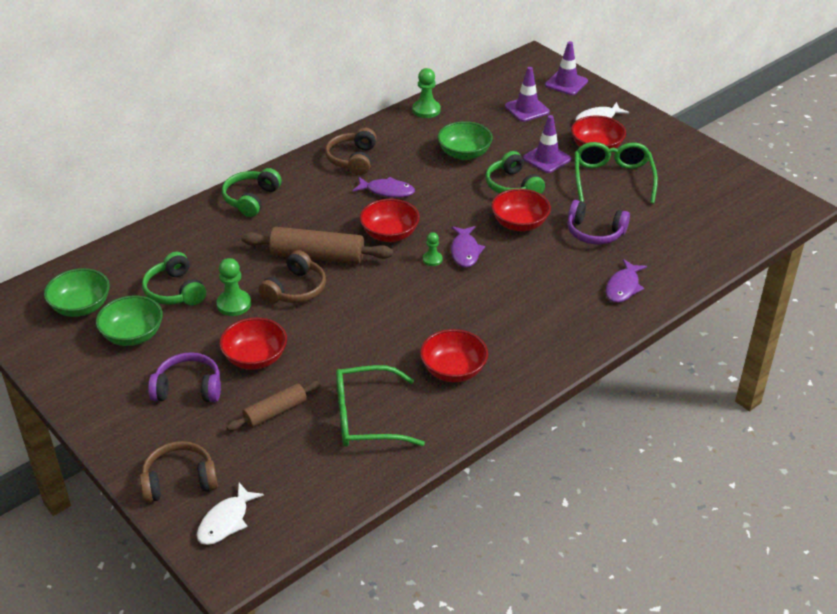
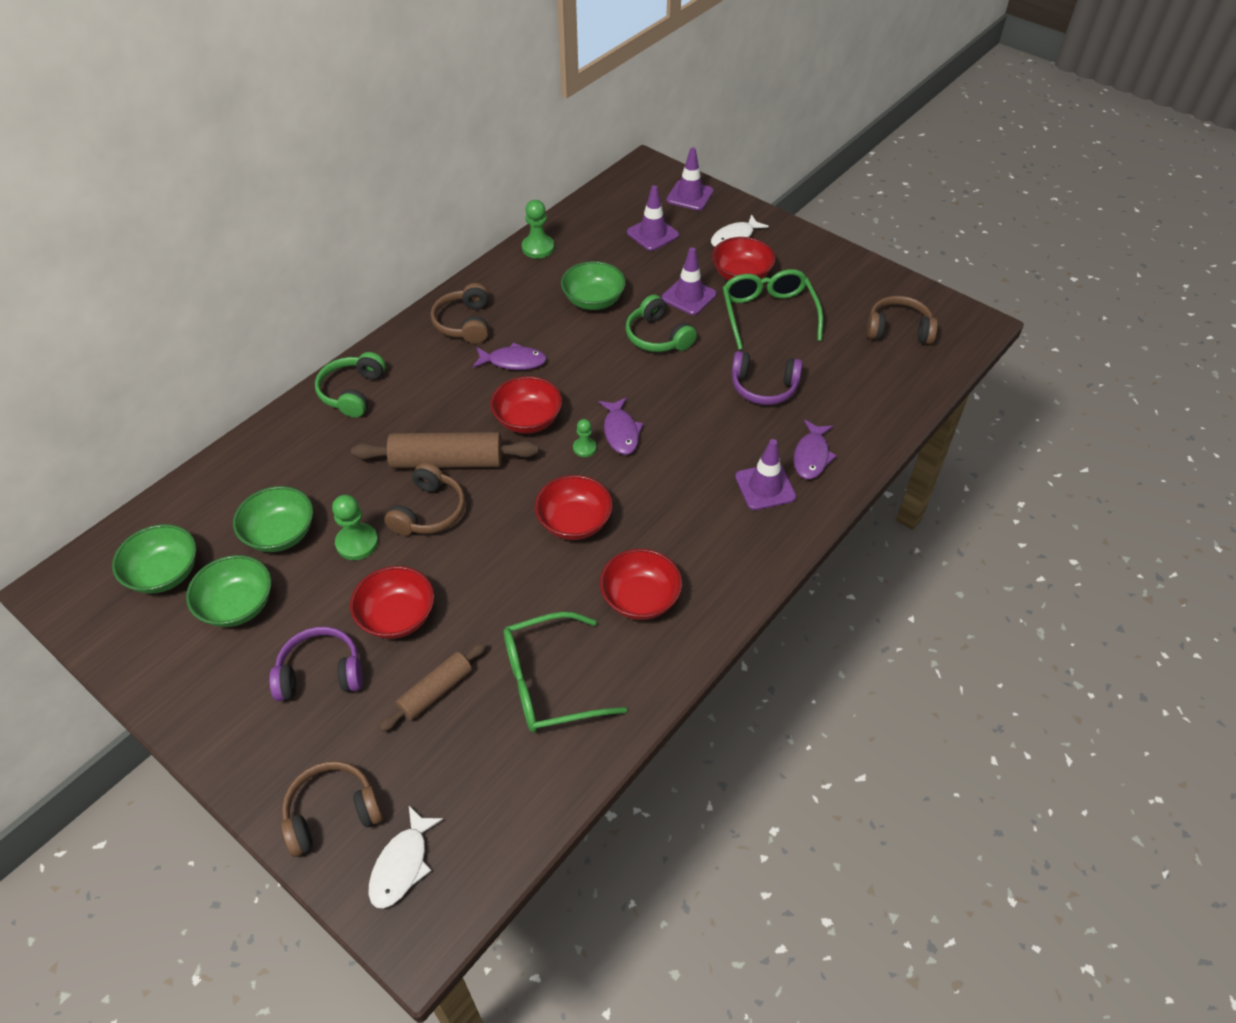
camera: 10 degrees left, 10 degrees up
(175, 291) = (280, 534): green headphones -> green bowl
(519, 224) = (676, 386): red bowl -> red bowl (574, 522)
(577, 304) = (765, 487): none -> purple traffic cone
(724, 202) = (898, 330): none -> brown headphones

